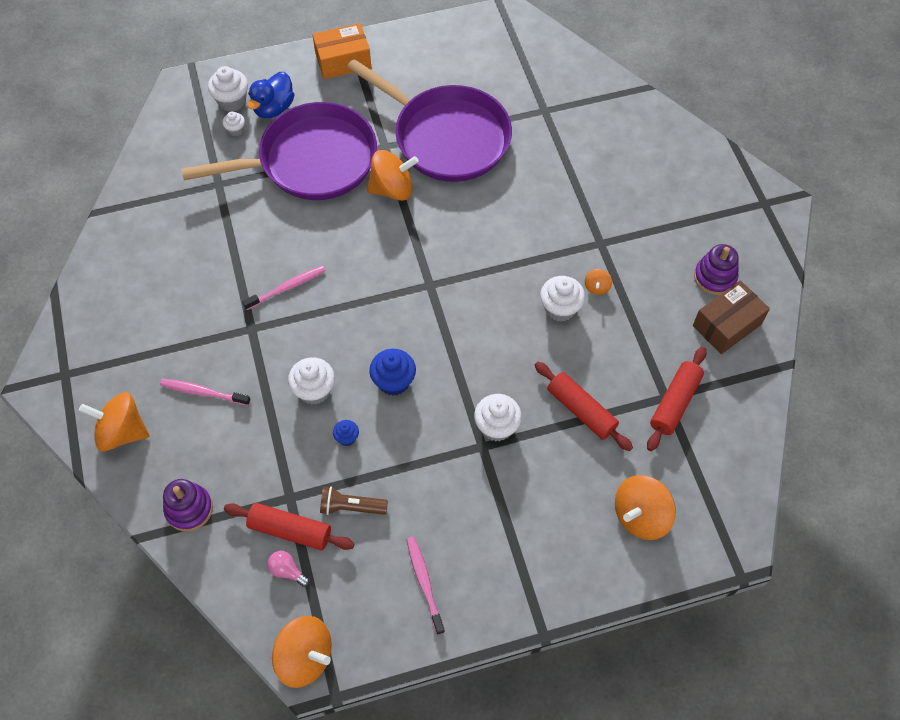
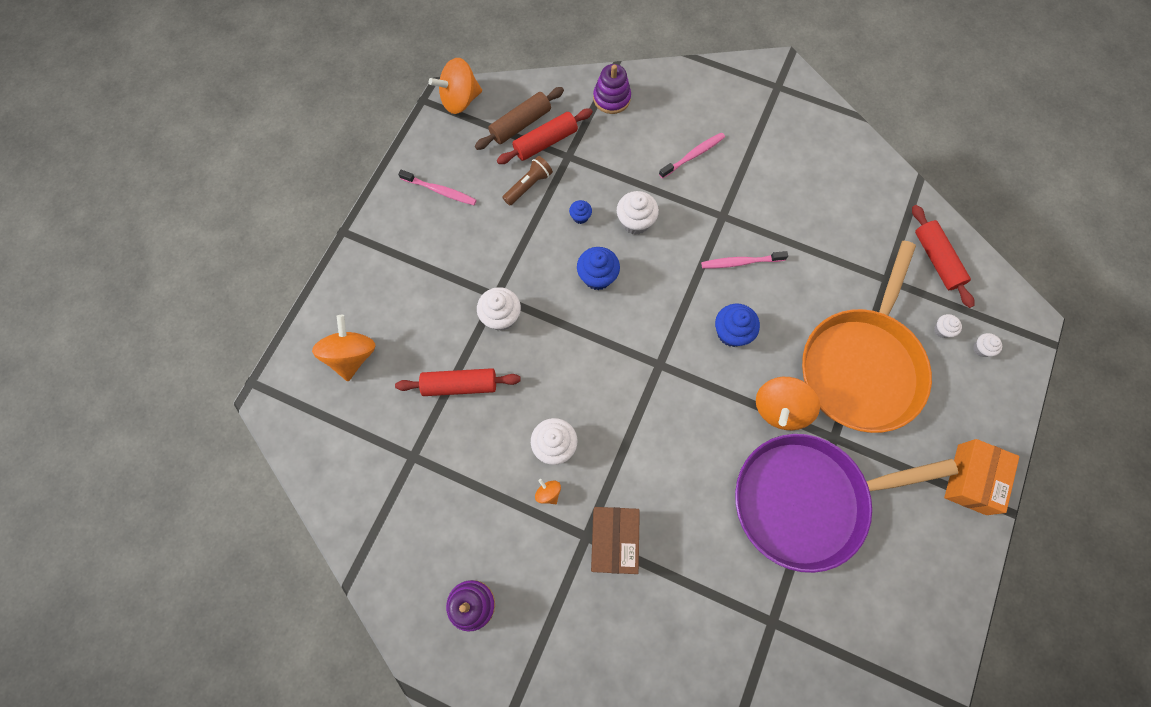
camera: 130 degrees right, 10 degrees up
(122, 432) = (702, 94): orange spinning top -> none
(232, 101) = (981, 349): white cupcake -> white cupcake, size x0.55
(273, 108) = (948, 377): blue duck -> none
(287, 288) = (740, 262): pink toothbrush -> pink toothbrush turned 75 degrees clockwise
(287, 571) = (520, 124): pink light bulb -> brown rolling pin
(311, 161) = (861, 366): purple pan -> orange pan
(358, 255) = (731, 333): none -> blue cupcake
(675, 403) = (402, 459): red rolling pin -> red rolling pin (936, 260)
(726, 325) = (423, 568): brown box -> brown box (614, 541)

